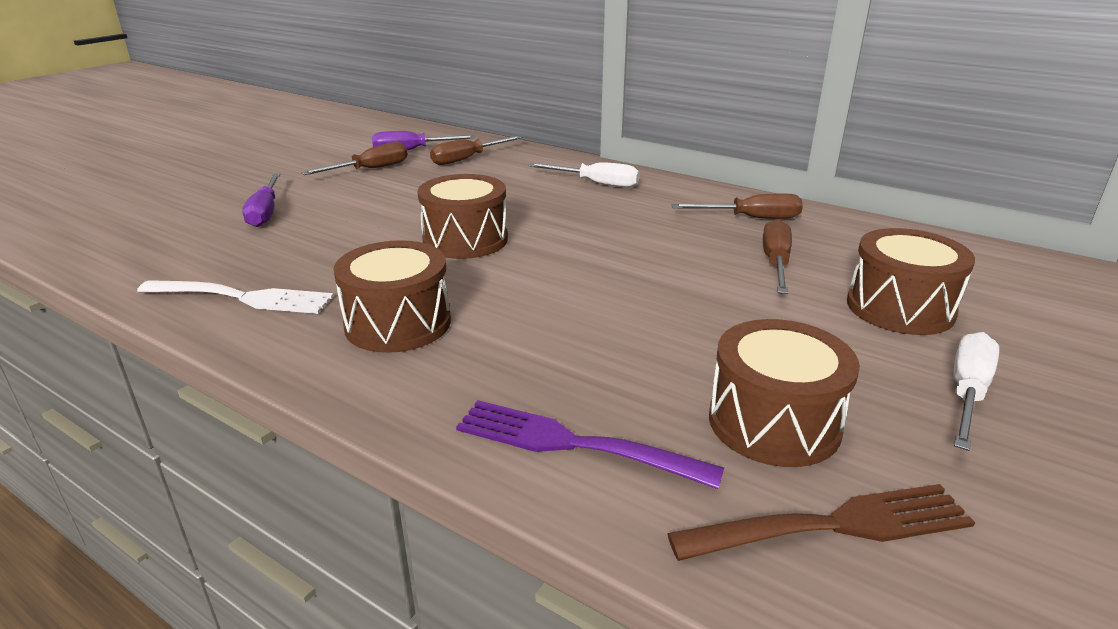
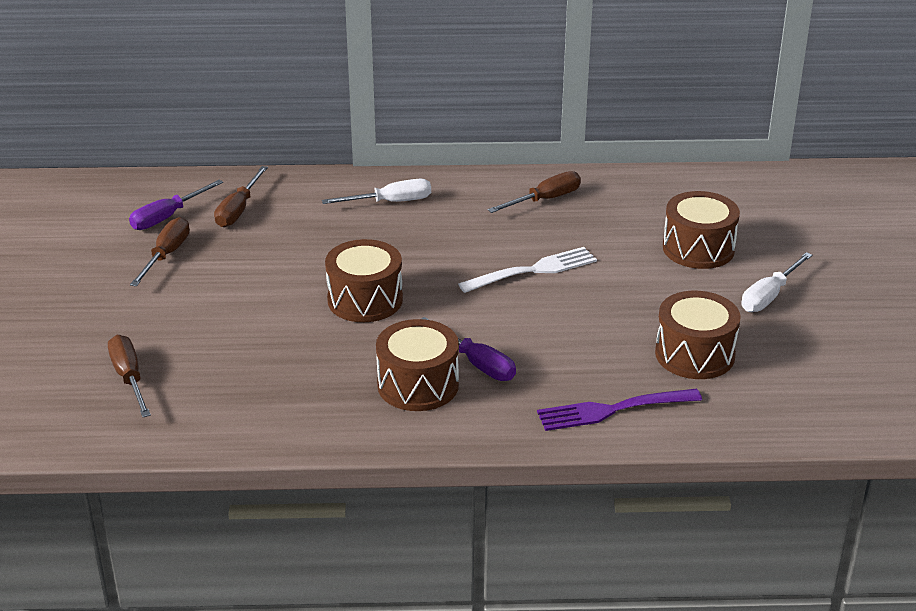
camera: 35 degrees left, 5 degrees up
(241, 298) = (277, 414): white fork -> white fork (532, 271)
(265, 212) = (154, 337): purple screwdriver -> purple screwdriver (477, 363)
(776, 263) = (599, 238): brown screwdriver -> brown screwdriver (129, 378)
(830, 526) = (760, 395): brown fork -> none
(967, 393) = (769, 296): white screwdriver -> white screwdriver turned 135 degrees counterclockwise

